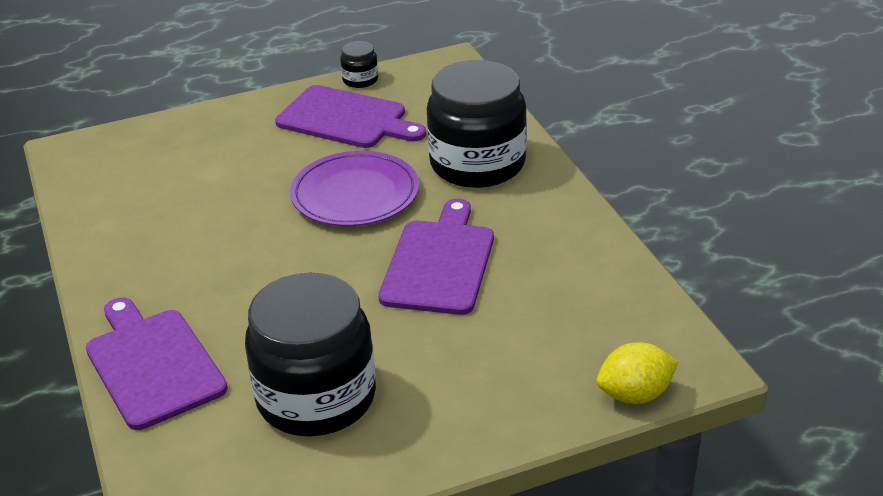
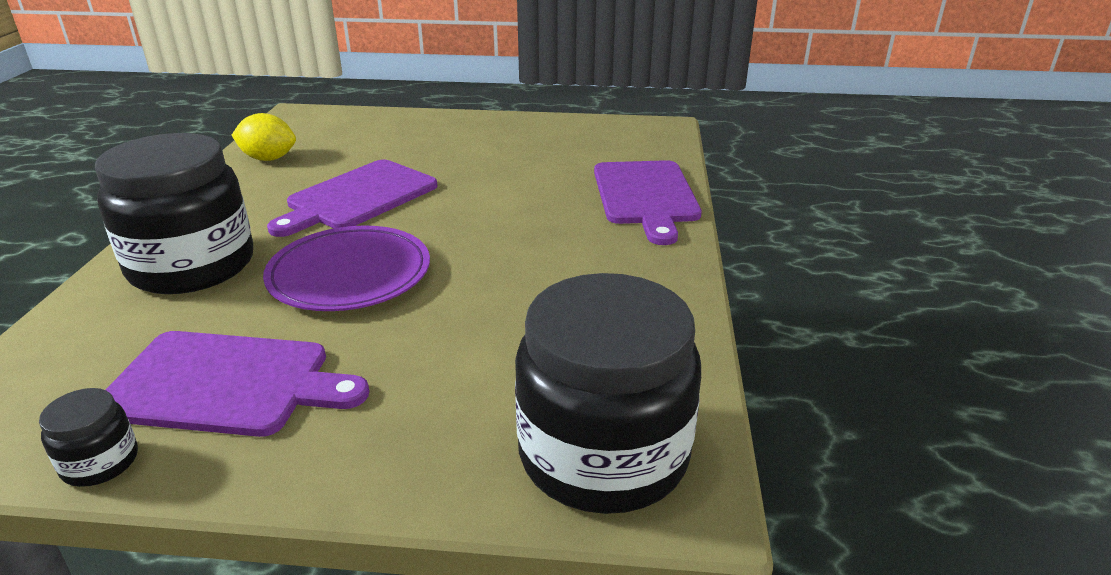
camera: 155 degrees left, 5 degrees down
(316, 398) = (536, 153): black jar -> black jar (603, 454)
(346, 119) = (227, 384): purple cutting board -> purple cutting board turned 135 degrees clockwise
(635, 395) = (350, 113): yellow lemon -> yellow lemon (268, 159)

